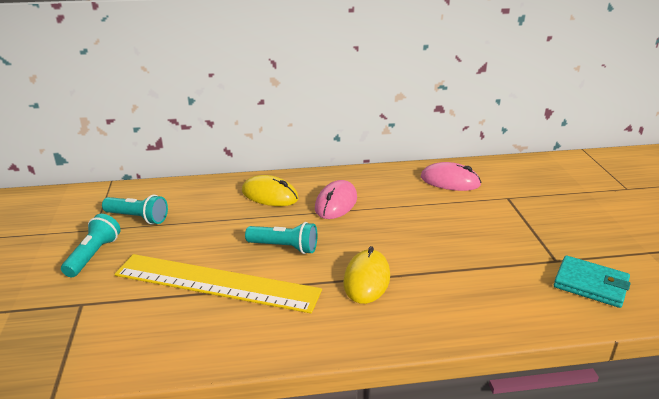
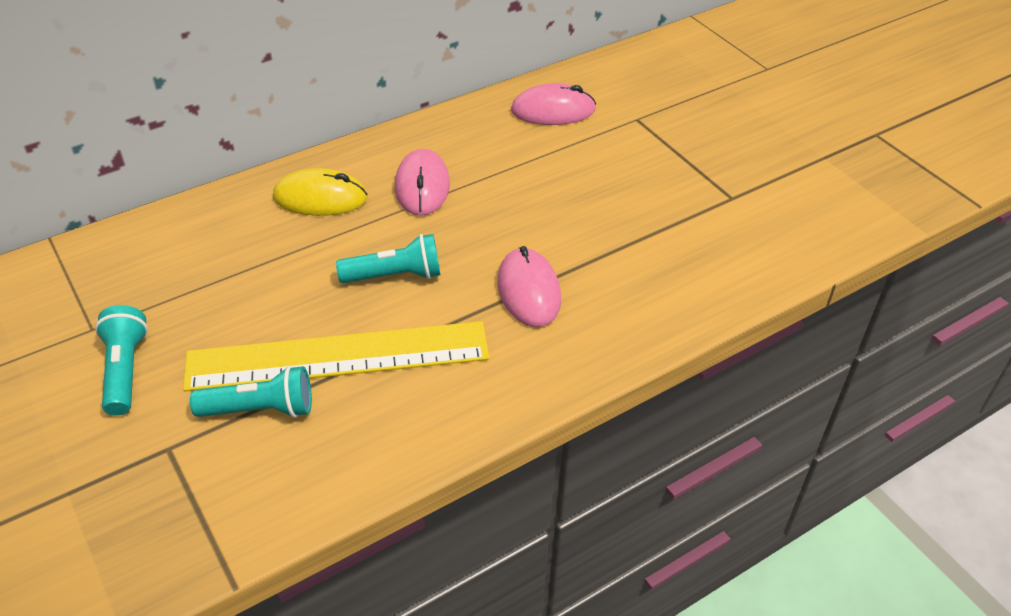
camera: 25 degrees left, 15 degrees up
(138, 218) = (146, 290): turquoise flashlight -> turquoise flashlight (260, 409)
(366, 279) = (528, 291): yellow mouse -> pink mouse
(590, 284) = (781, 220): turquoise wallet -> none

